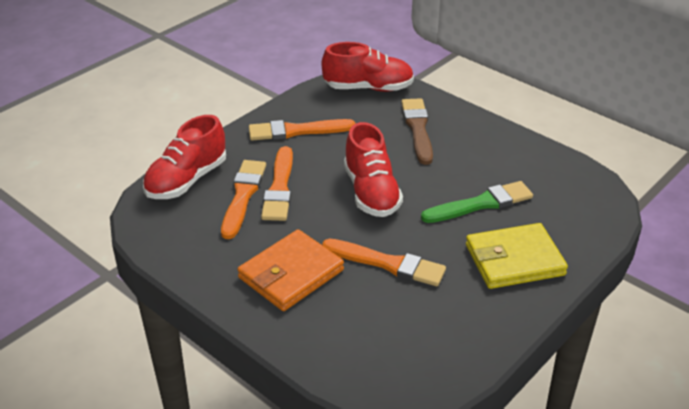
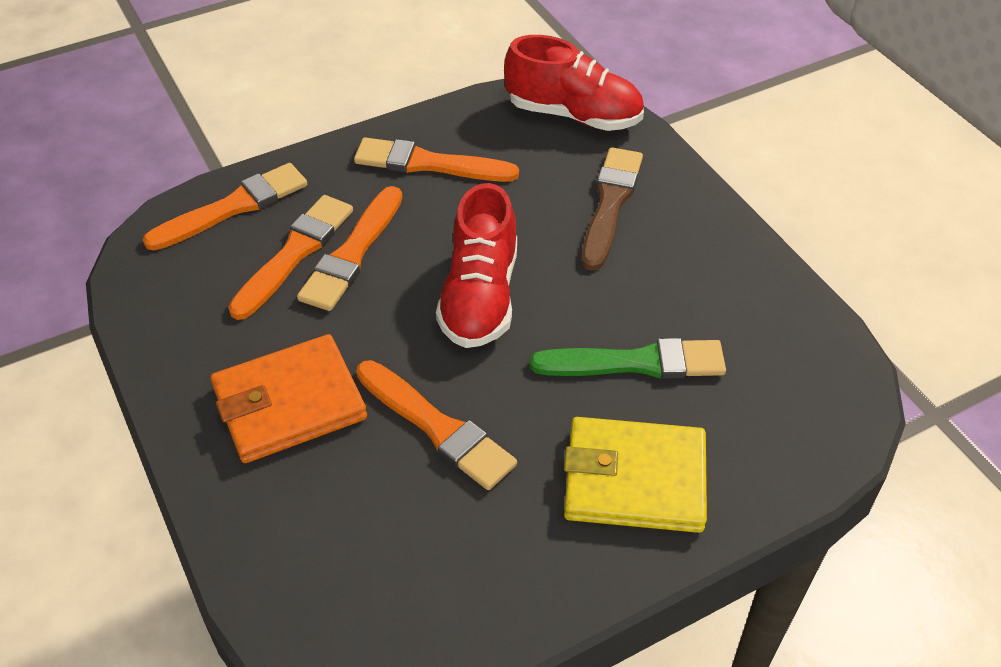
camera: 20 degrees right, 10 degrees up
(187, 180) = (233, 207): red shoe -> orange brush

